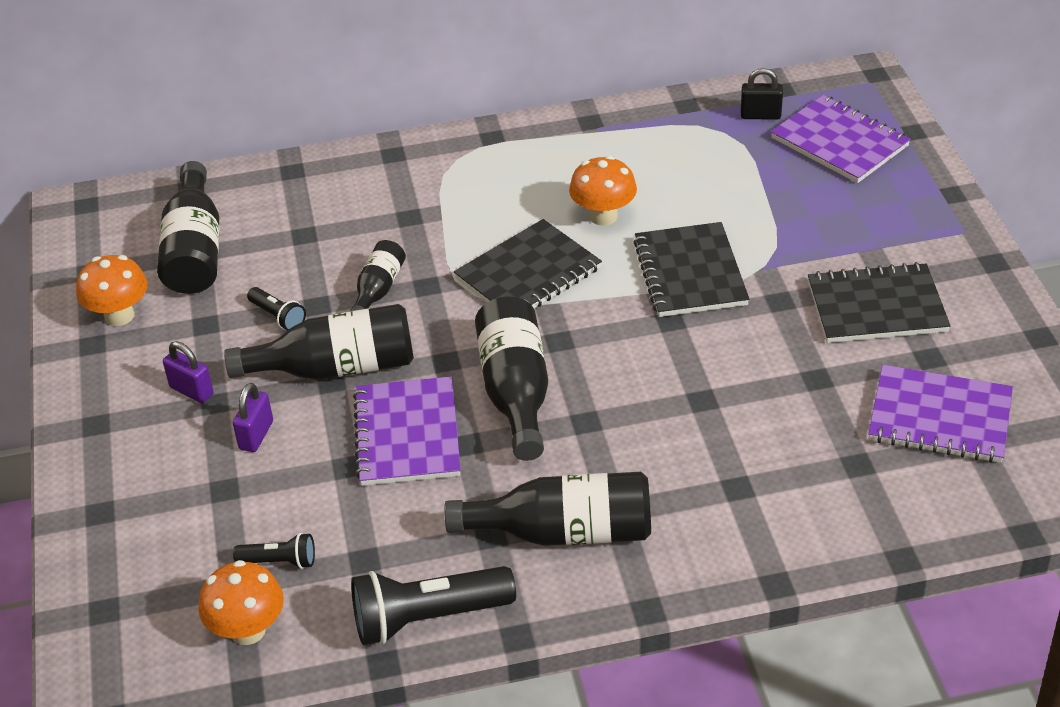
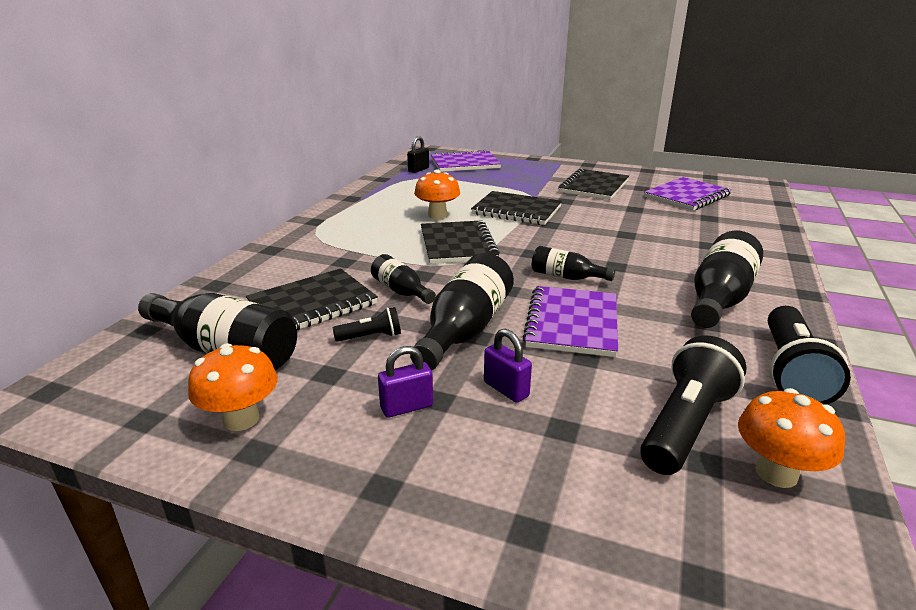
camera: 60 degrees left, 15 degrees down
(279, 561) = (685, 425): black flashlight -> black flashlight, size x1.97
(306, 249) = (312, 304): none -> black notebook
(407, 434) = (572, 323): purple notebook -> purple notebook turned 75 degrees clockwise
(515, 392) = (566, 277): black bottle -> black bottle, size x0.56

